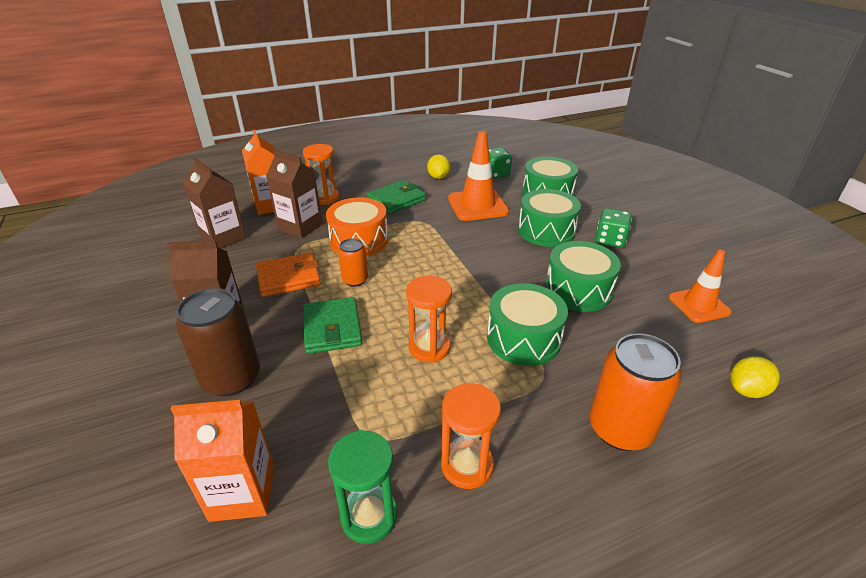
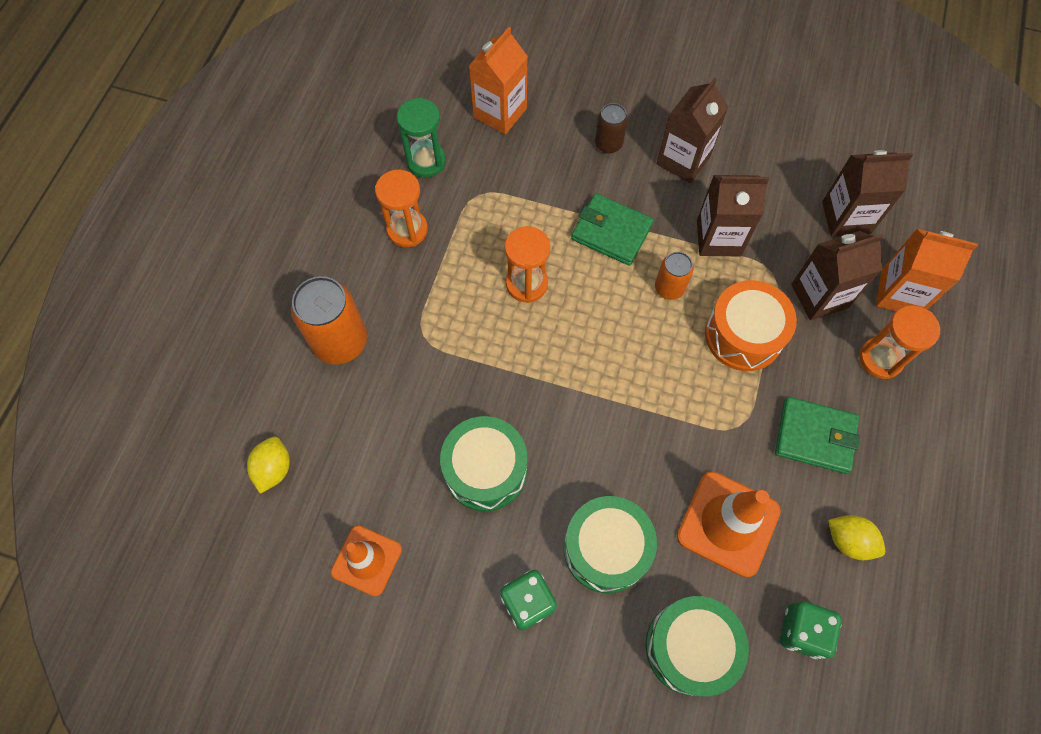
camera: 130 degrees right, 30 degrees up
(231, 378) = (608, 144): brown can -> brown can, size x0.56
(289, 278) = (718, 238): orange wallet -> brown carton
(396, 200) = (815, 437): green wallet -> green wallet turned 75 degrees counterclockwise
(523, 338) = (472, 360): green drum -> none

